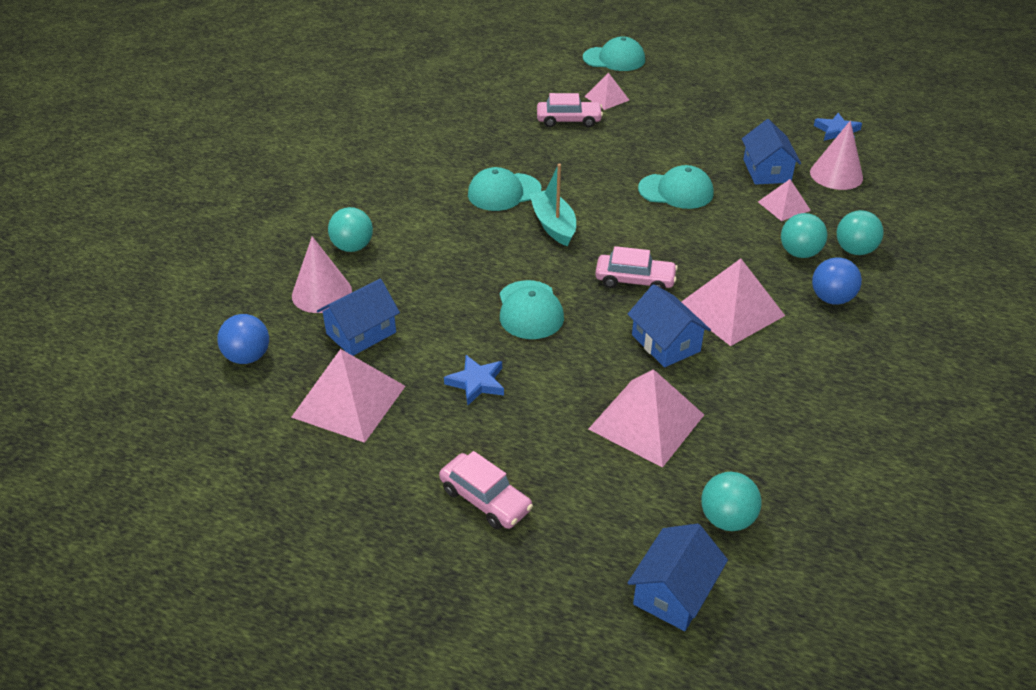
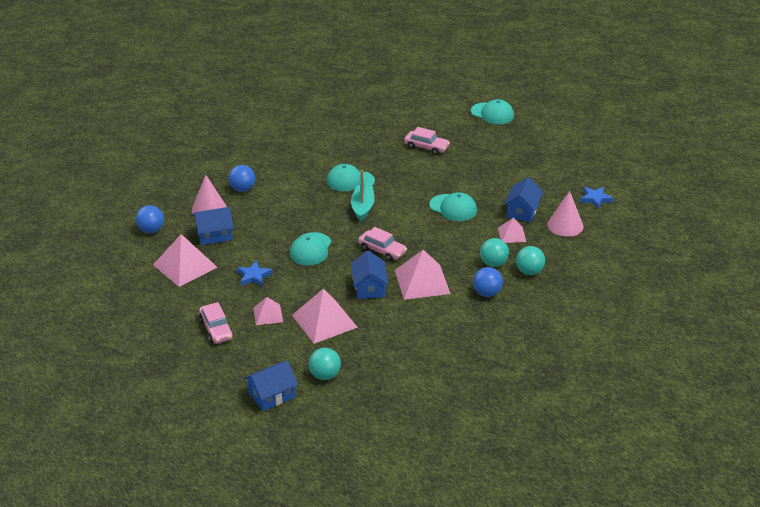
camera: 25 degrees right, 5 degrees down
(352, 247) = (242, 189): turquoise ball -> blue ball
(606, 98) = (463, 139): pink pyramid -> pink pyramid (268, 314)

